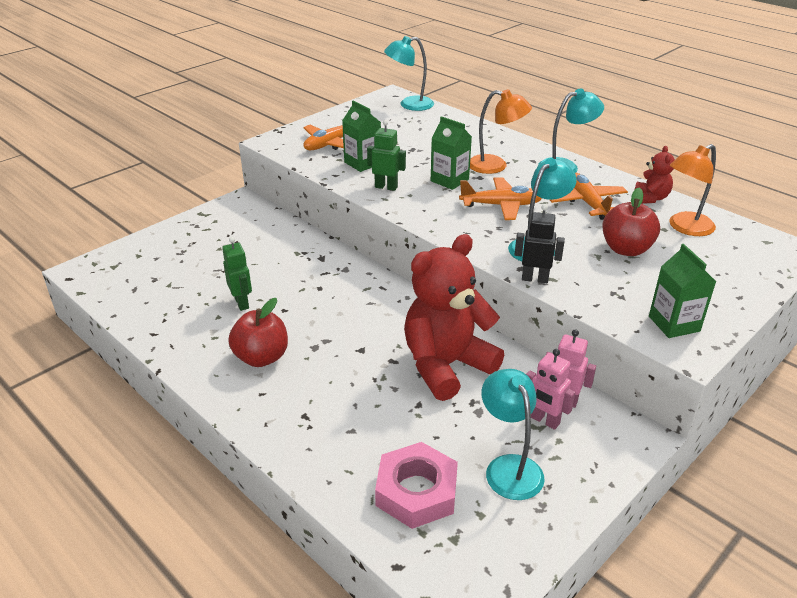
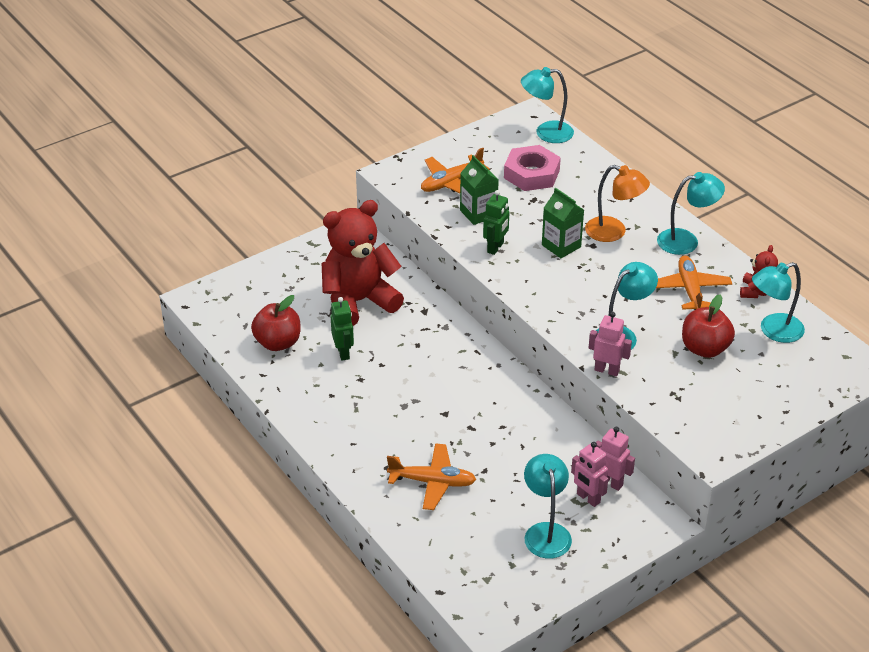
camera: 10 degrees right, 5 degrees up
(261, 357) = (356, 410): red apple -> red apple (278, 343)
(386, 187) = (495, 248): green robot -> green robot turned 90 degrees clockwise
(416, 491) = (466, 540): pink nut -> pink nut (531, 174)
(446, 365) = (517, 438): red teddy bear -> red teddy bear (358, 301)
(501, 205) = (603, 284): orange plane -> orange plane (432, 482)
(535, 279) = (607, 370): black robot -> pink robot
(674, 324) = (712, 430): green carton -> none
(685, 228) = (773, 331): orange lamp -> turquoise lamp

